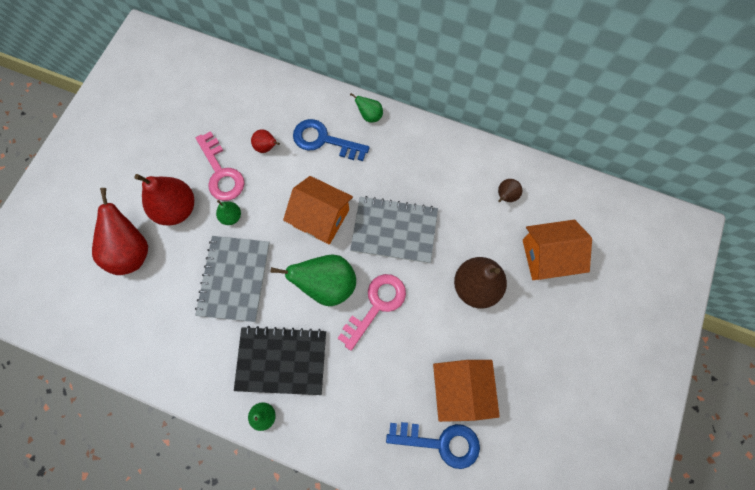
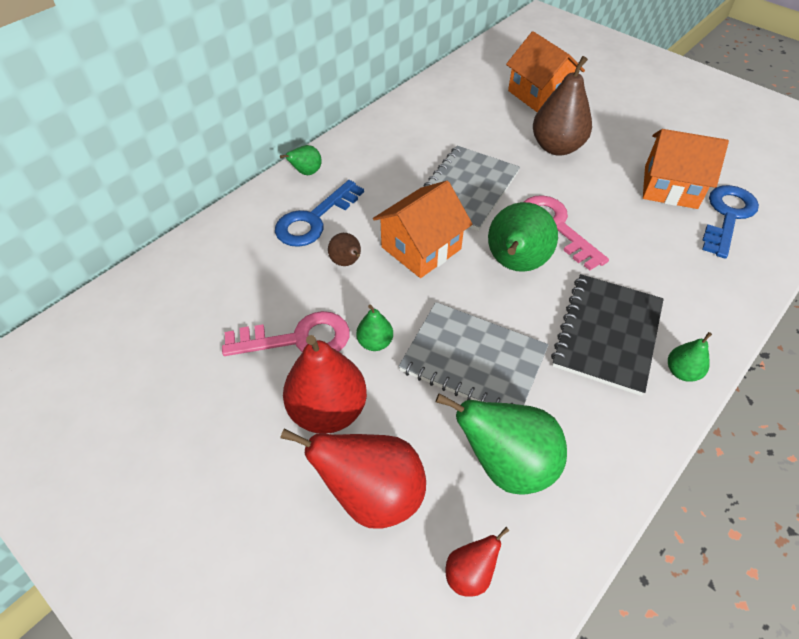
camera: 70 degrees left, 20 degrees down
(167, 317) = (506, 464): none -> green pear
(266, 147) = (289, 278): red pear -> red pear (470, 573)
(505, 196) = (462, 102): brown pear -> brown pear (347, 262)
(548, 256) = (539, 94): orange house -> orange house turned 45 degrees counterclockwise

